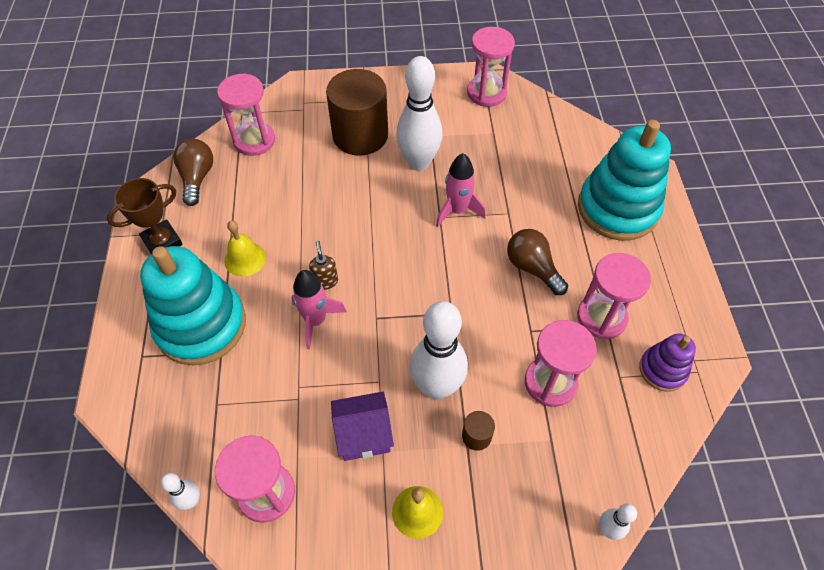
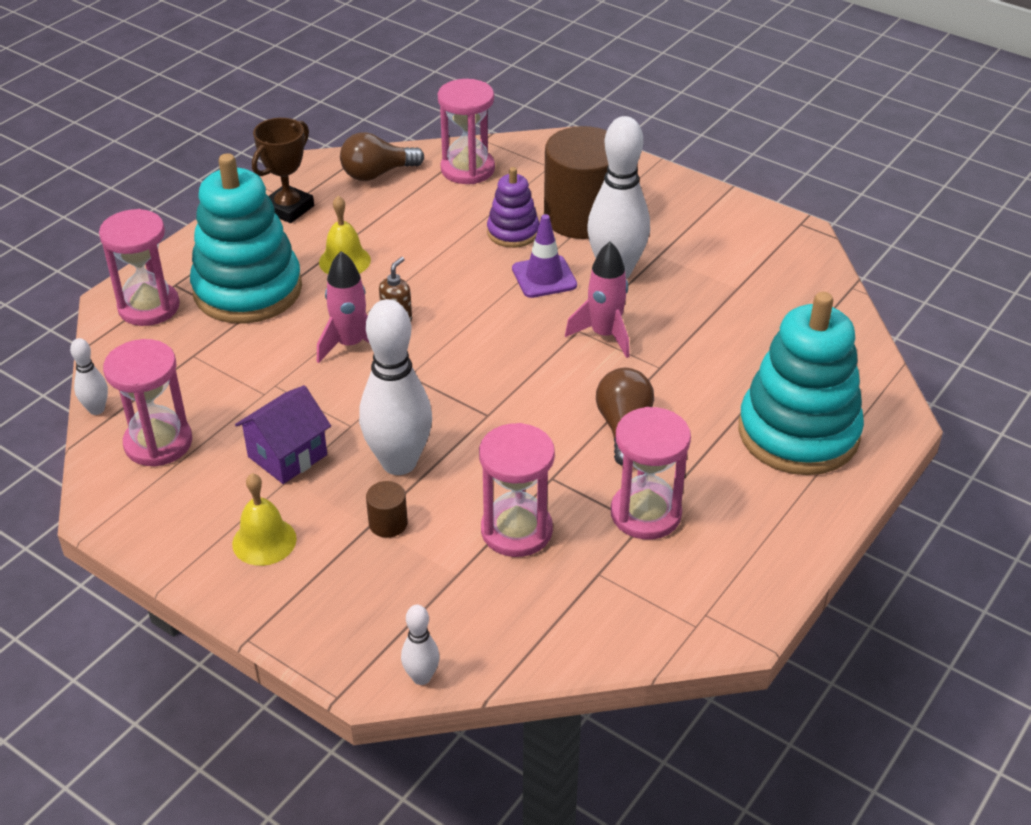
camera: 40 degrees right, 15 degrees down
(162, 242) = (288, 209): brown trophy -> brown trophy turned 60 degrees counterclockwise
(197, 178) = (377, 174): brown light bulb -> brown light bulb turned 150 degrees counterclockwise
(364, 435) = (287, 456): purple house -> purple house turned 75 degrees counterclockwise
(382, 192) = (544, 277): none -> purple traffic cone
(486, 93) = (777, 248): pink hourglass -> pink hourglass (149, 307)
(662, 370) = (655, 598): purple stacking toy -> purple stacking toy (513, 232)

